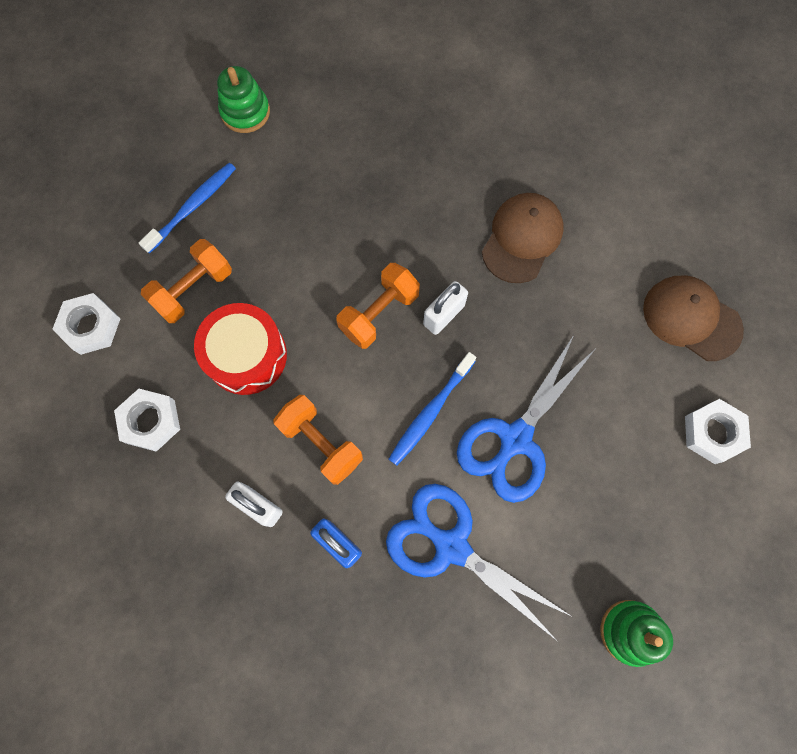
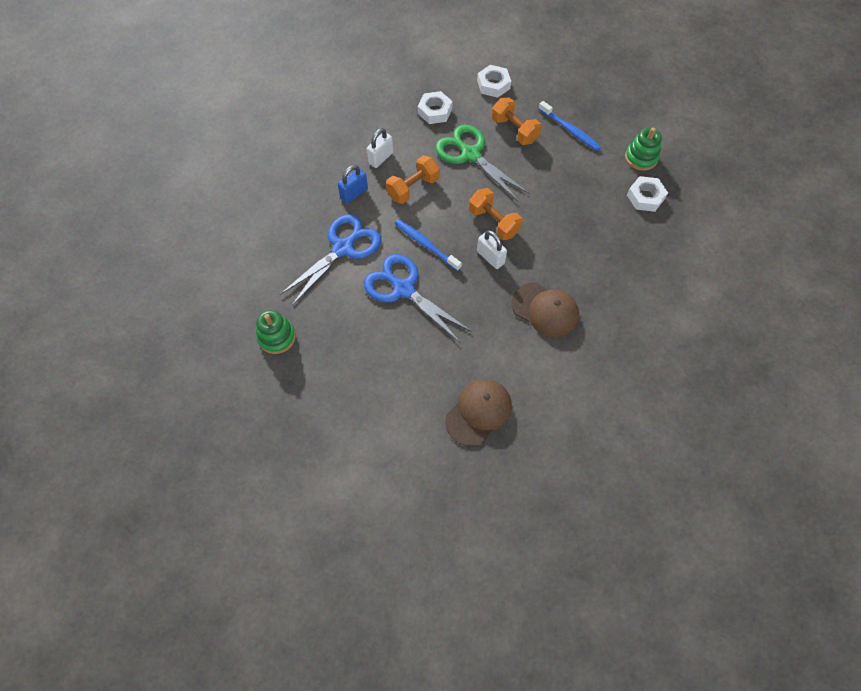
camera: 95 degrees right, 10 degrees down
(246, 355) = (470, 154): red drum -> green scissors
(712, 433) = (393, 410): white nut -> white nut (645, 197)

